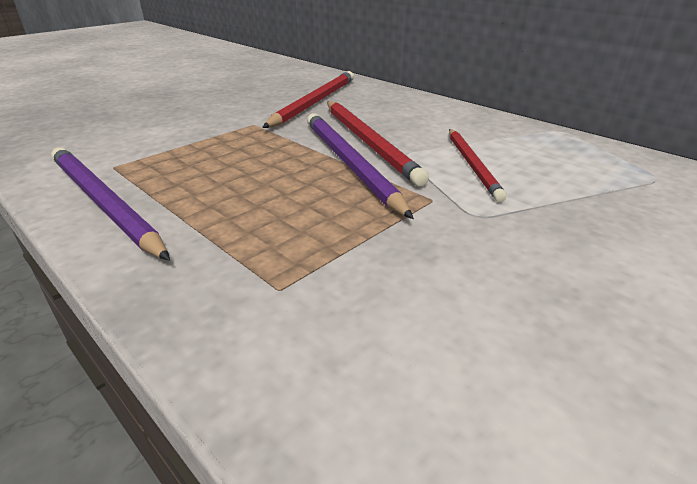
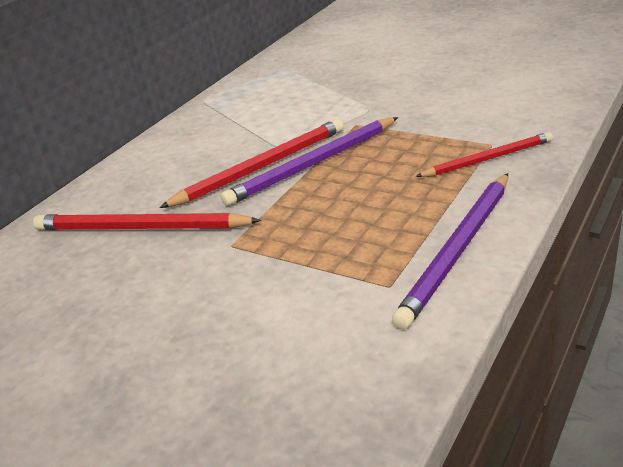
camera: 100 degrees left, 0 degrees up
(472, 164) = (290, 120): red pencil -> red pencil (487, 159)

